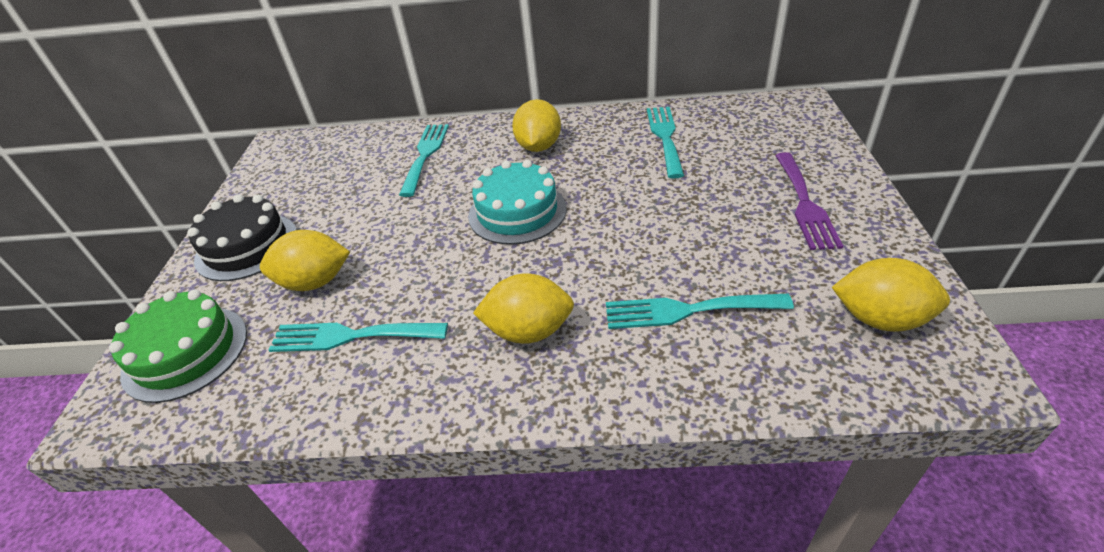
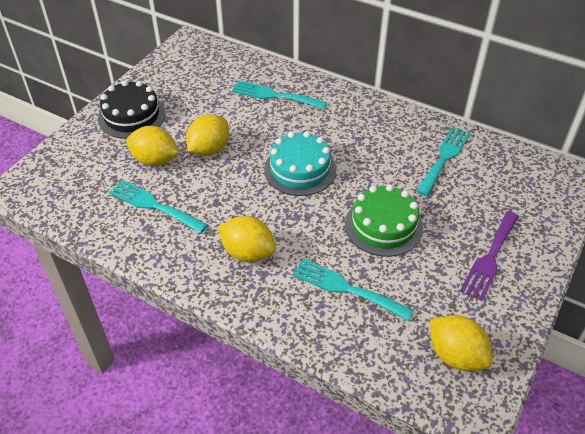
camera: 25 degrees right, 5 degrees up
(185, 352) = (69, 171): green cake -> green cake (383, 226)
(425, 155) = (274, 95): turquoise fork -> turquoise fork turned 105 degrees counterclockwise
(539, 147) = (352, 124): yellow lemon -> yellow lemon (209, 149)

